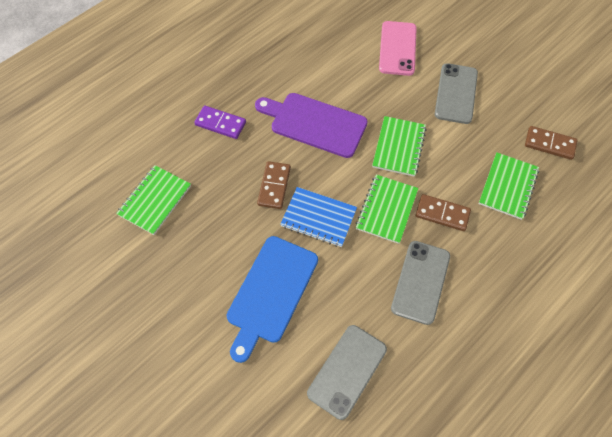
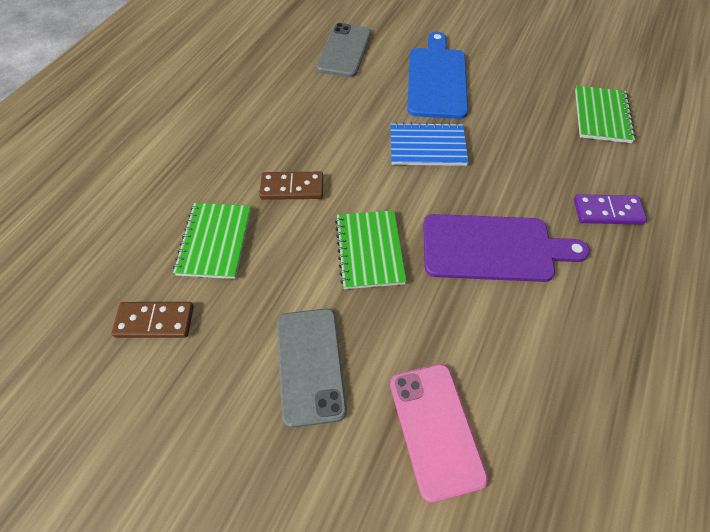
camera: 160 degrees right, 5 degrees down
(274, 186) = (493, 162): brown domino -> none
(386, 209) = (357, 174): green notebook -> none
(420, 282) = (299, 122): grey phone -> none

